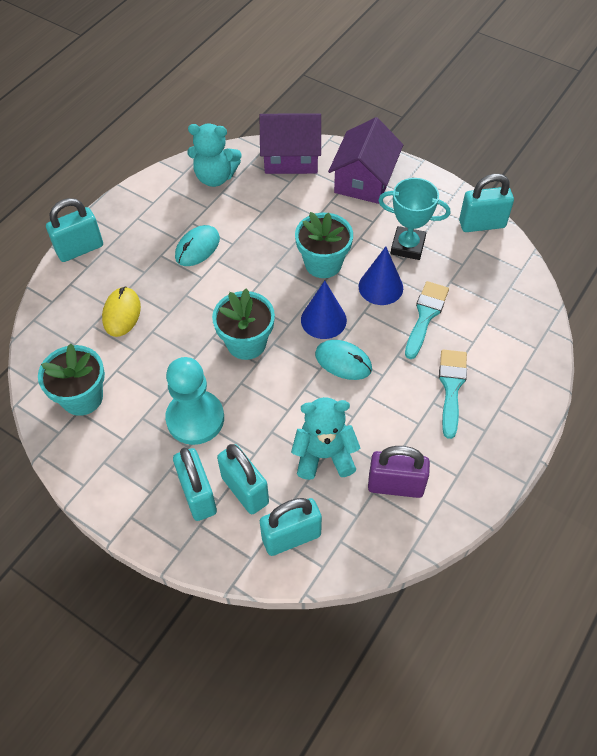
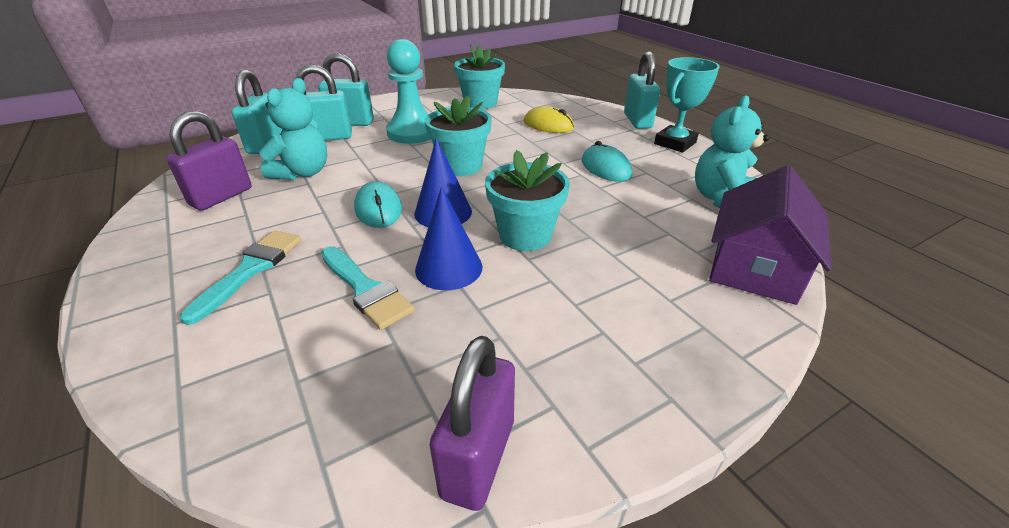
camera: 115 degrees right, 20 degrees down
(343, 361) = (378, 209): turquoise mouse -> turquoise mouse turned 75 degrees counterclockwise
(364, 180) = (678, 328): purple house -> none
(407, 246) = (499, 322): turquoise trophy -> turquoise trophy (675, 143)
(451, 387) = (251, 269): turquoise brush -> turquoise brush turned 105 degrees counterclockwise
(482, 224) = (478, 458): turquoise padlock -> purple padlock

